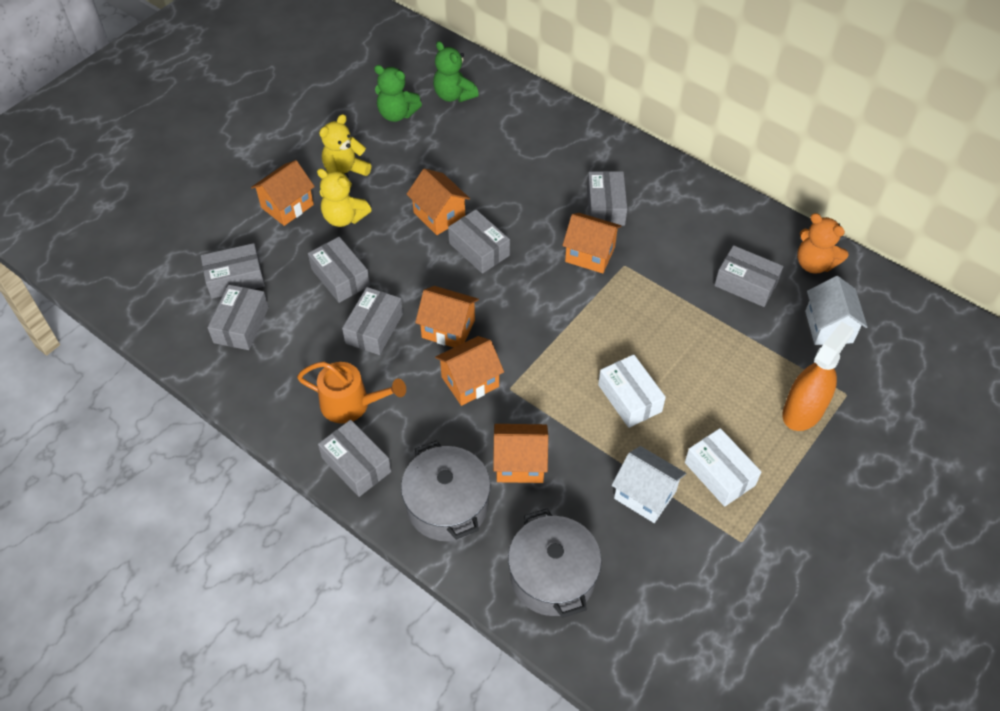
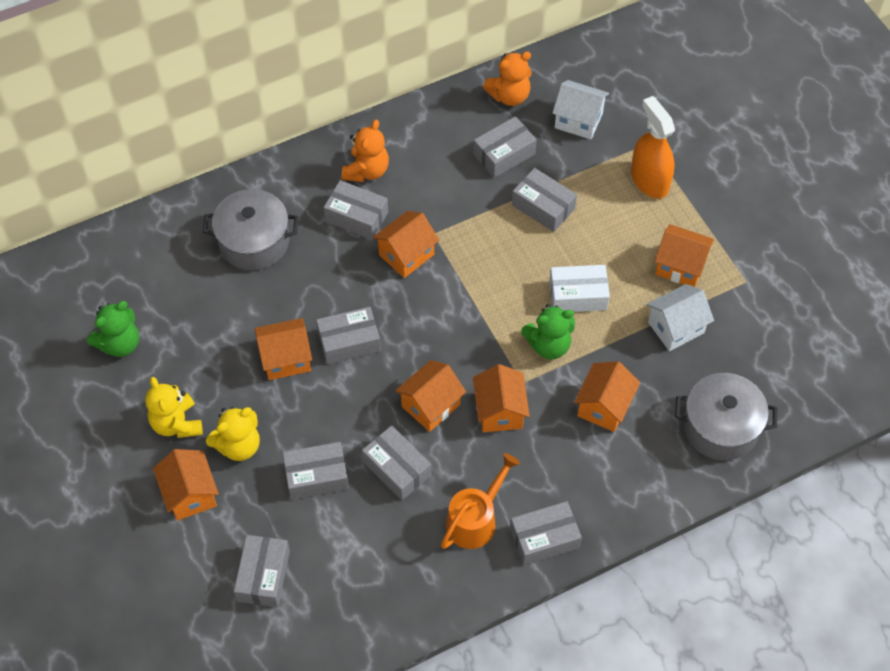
camera: 65 degrees left, 5 degrees up
(241, 325) = (328, 588): grey box -> grey box (543, 207)
(447, 505) = (619, 479): grey pot -> grey pot (254, 241)
(454, 95) = (126, 281): green teddy bear -> green teddy bear (548, 345)
(657, 195) = (366, 171): none -> orange teddy bear
(719, 474) = (680, 266): white box -> orange house

